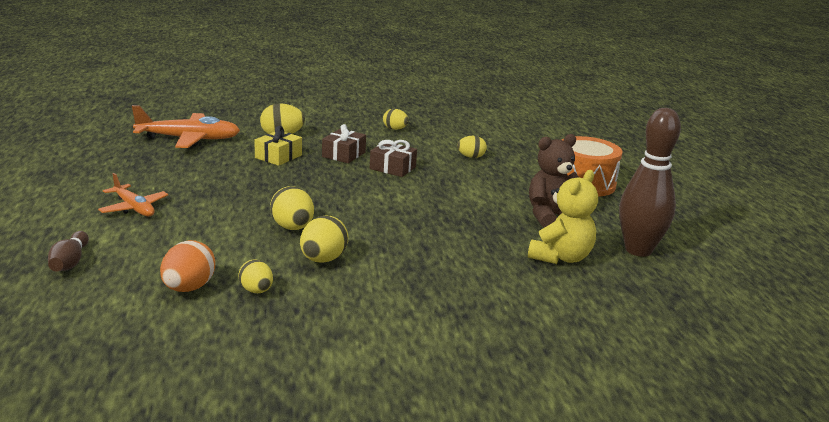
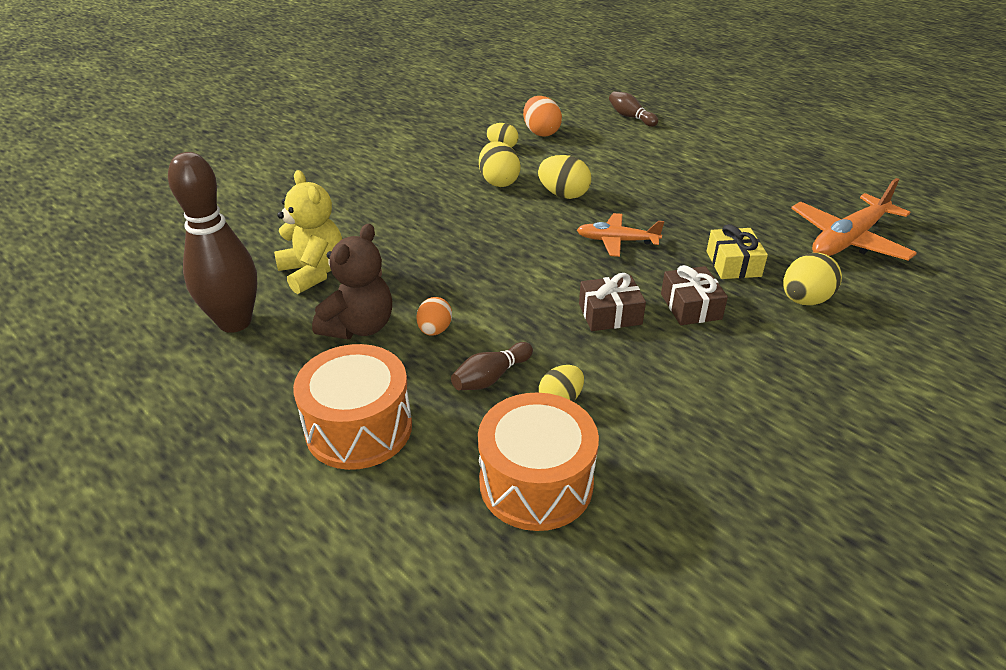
camera: 145 degrees right, 15 degrees up
(134, 208) = (691, 158): orange plane -> orange plane (617, 241)
(395, 129) = (741, 409): yellow egg -> none
(495, 173) = (491, 377): none -> brown bowling pin
(504, 198) = (435, 330): none -> orange egg
(516, 146) = (536, 483): none -> orange drum
(560, 257) = (313, 272): yellow teddy bear -> yellow teddy bear turned 150 degrees clockwise

